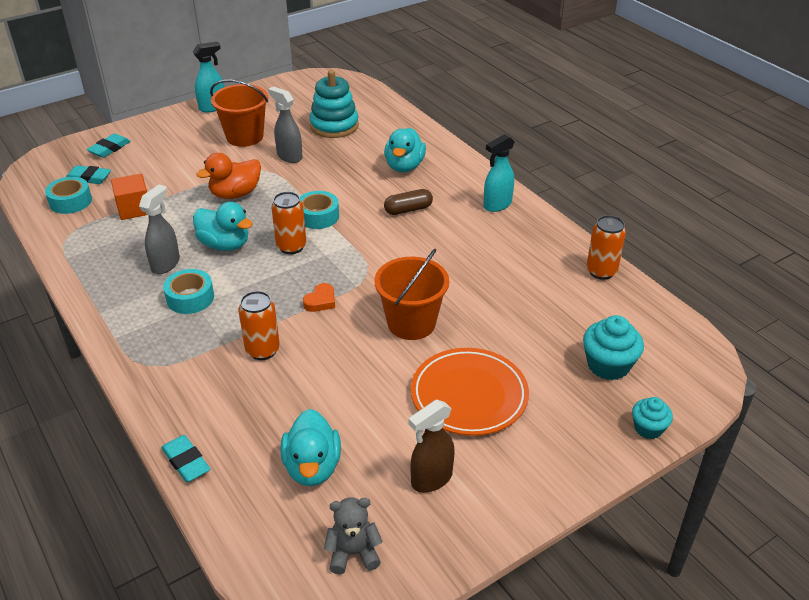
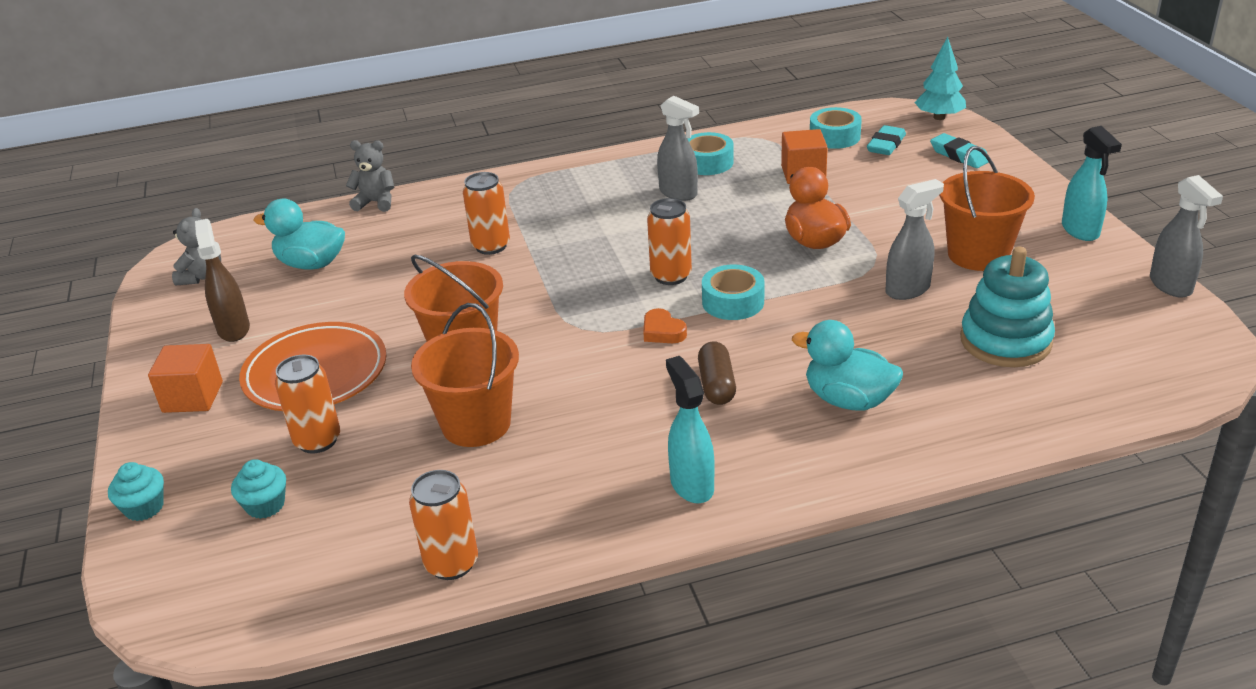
camera: 110 degrees right, 5 degrees down
(44, 159) = (939, 117): none -> turquoise tree
(186, 462) = (376, 202): turquoise eraser -> grey teddy bear
(190, 298) = (607, 207): turquoise tape -> turquoise tape (707, 162)
(225, 244) = (699, 230): turquoise duck -> none
(269, 84) = (1171, 286): none -> grey spray bottle
(321, 301) = (549, 289): orange heart -> orange heart (662, 331)
(486, 295) = (476, 424): none -> orange bucket
(528, 461) = (193, 397): none -> orange cube
(538, 364) = (317, 440): none -> orange can
(608, 365) = (265, 505): turquoise cupcake -> turquoise cupcake, size x0.62

